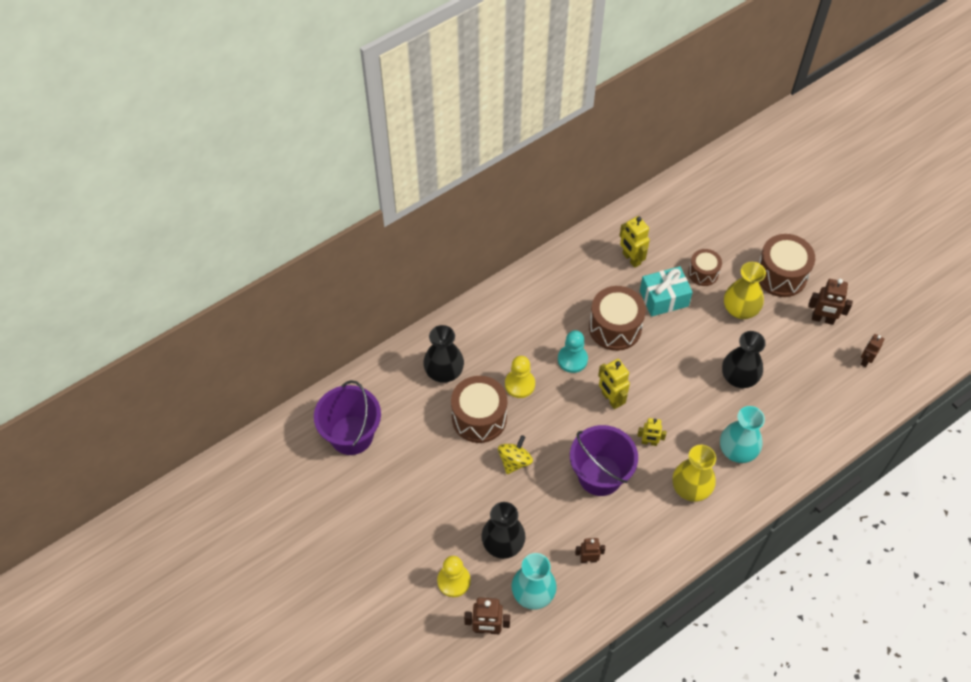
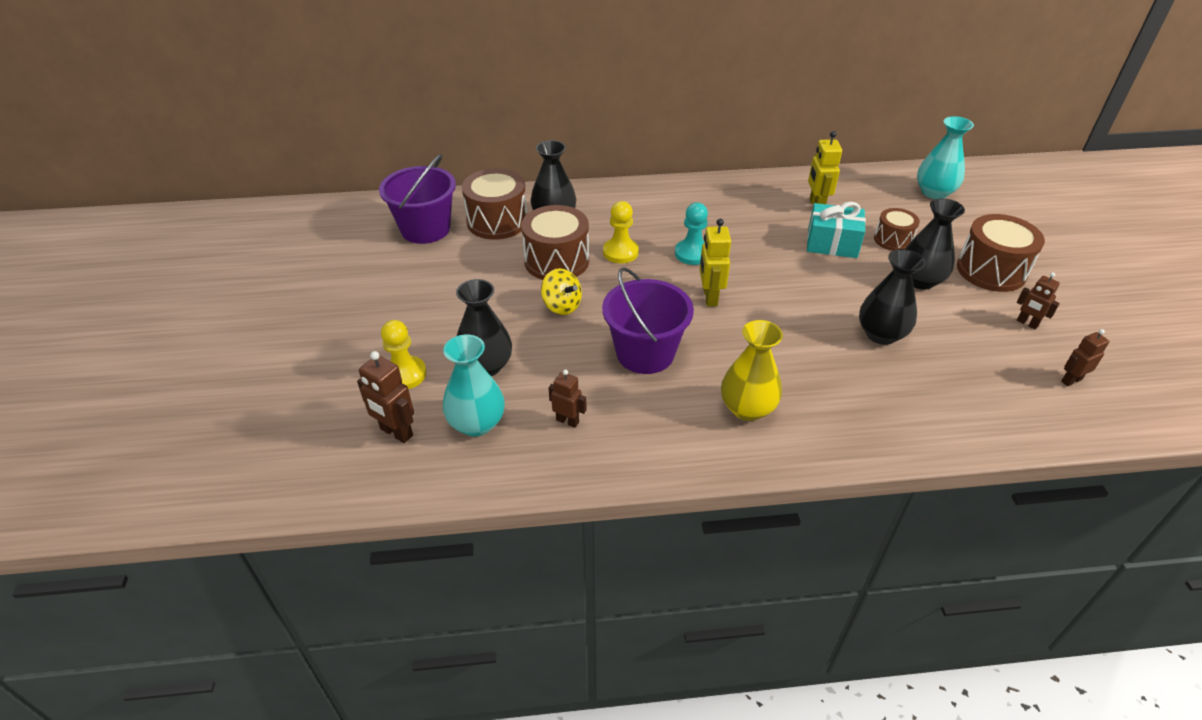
camera: 30 degrees right, 15 degrees down
(514, 461) = (562, 306): yellow spinning top -> yellow spinning top turned 75 degrees clockwise
(615, 327) = (759, 246): brown drum -> brown drum (497, 221)
(649, 442) = (726, 348): yellow robot -> none
(737, 450) = (834, 398): turquoise vase -> turquoise vase (934, 192)
(740, 309) = (920, 280): yellow vase -> black vase
(822, 319) = (1027, 323): brown robot -> brown robot, size x0.66

